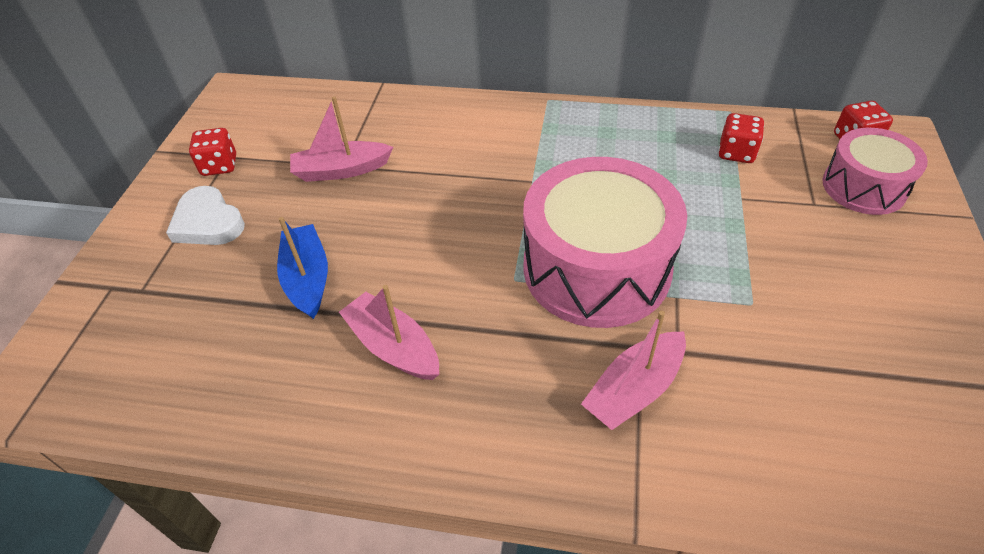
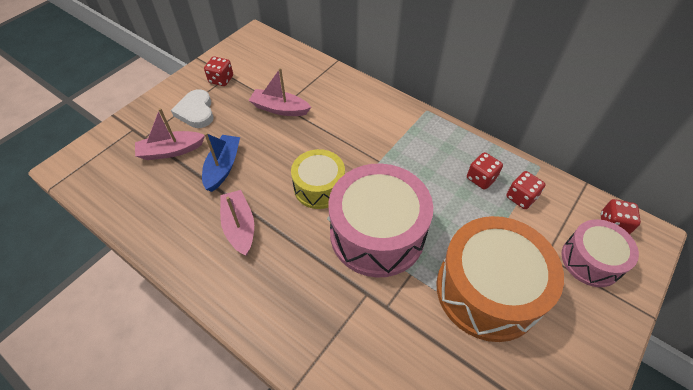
camera: 25 degrees right, 5 degrees up
(474, 245) = (319, 187): none -> yellow drum
(634, 389) = (346, 316): pink boat -> pink boat (171, 151)
(674, 150) = (481, 178): none -> red dice
(781, 271) = (488, 290): none -> orange drum

